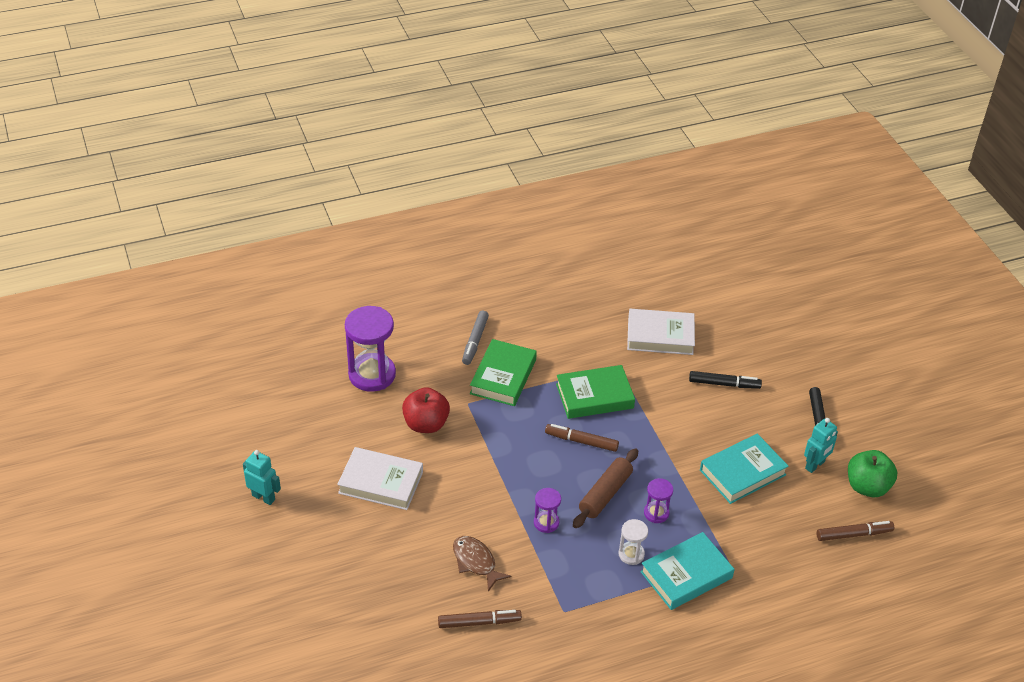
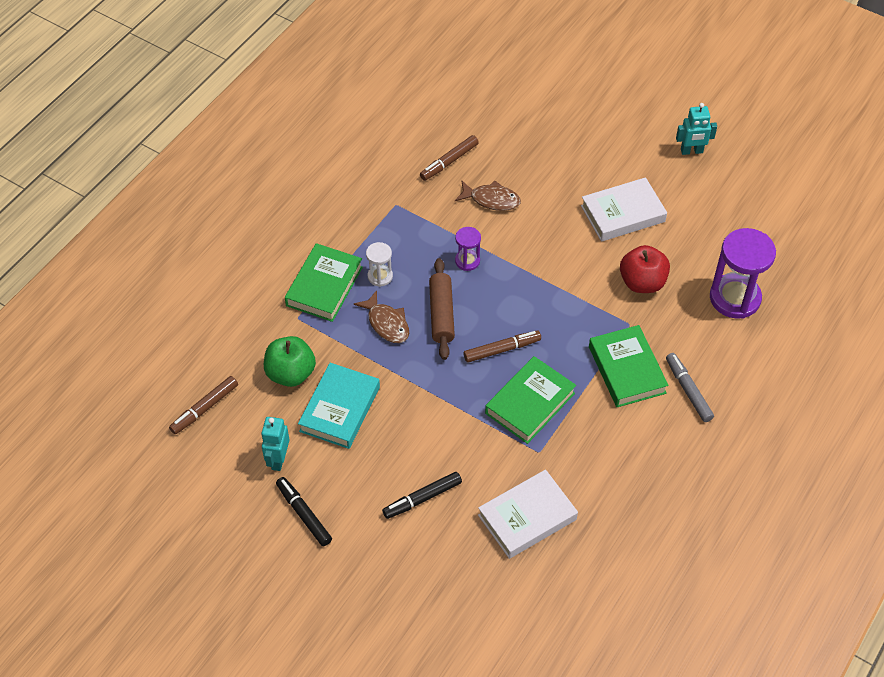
camera: 145 degrees right, 10 degrees up
(656, 513) = (386, 323): purple hourglass -> brown fish
(686, 575) = (324, 286): turquoise book -> green book
(867, 487) = (217, 467): green apple -> green apple (291, 373)

